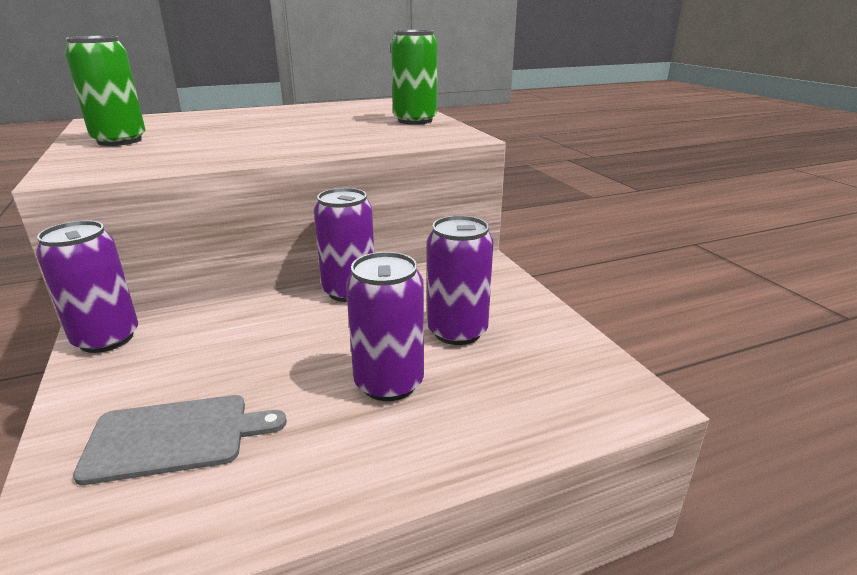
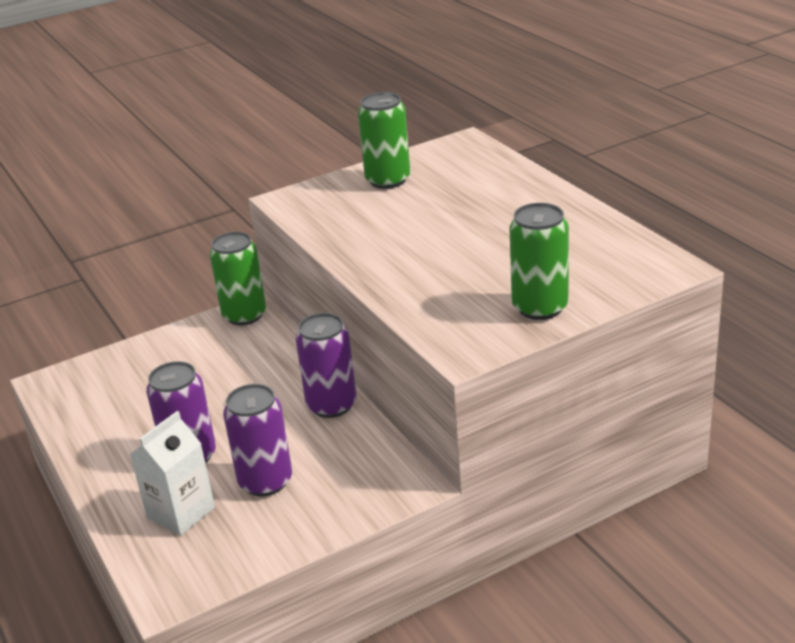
camera: 85 degrees right, 5 degrees up
(106, 338) = (244, 315): purple can -> green can
(175, 437) = (139, 383): grey cutting board -> none
(497, 390) = (181, 512): none -> white carton

